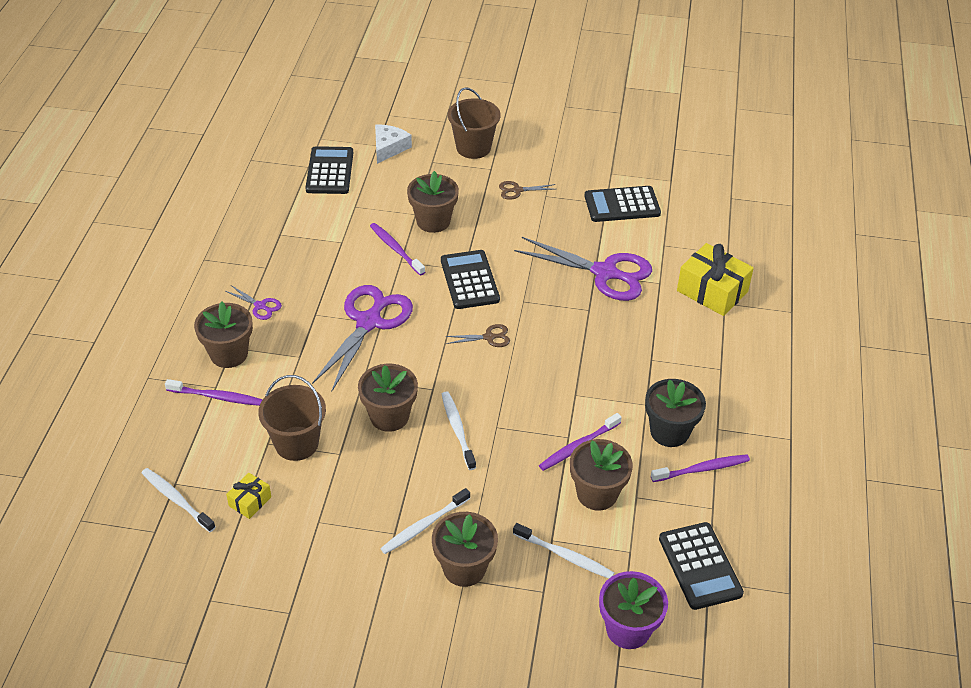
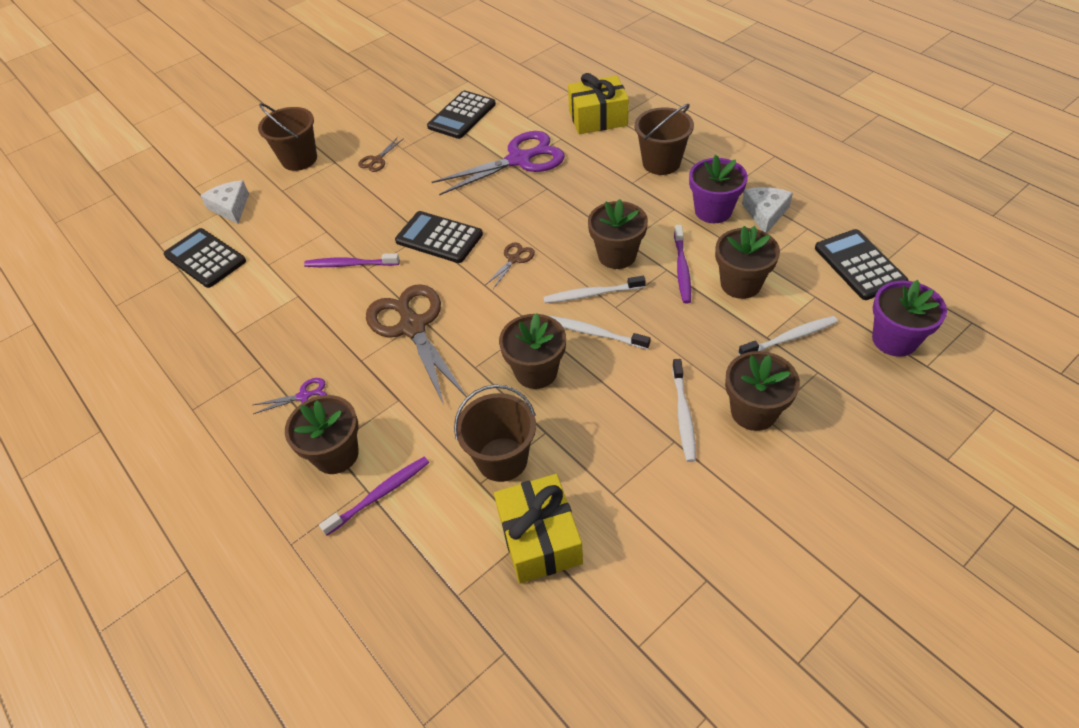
camera: 45 degrees left, 5 degrees up
(176, 499) = (479, 606): white toothbrush -> white toothbrush (591, 294)
(250, 501) = (539, 538): yellow gift -> yellow gift, size x1.96
(369, 322) = (412, 327): purple scissors -> brown scissors
(433, 221) = (348, 225): brown flower pot -> brown flower pot (617, 255)
(669, 432) = (713, 211): black flower pot -> purple flower pot
(697, 365) = (661, 163): none -> brown bucket
(699, 566) = (859, 265): black calculator -> black calculator turned 135 degrees counterclockwise
(702, 469) = (765, 213): purple toothbrush -> white cheese

